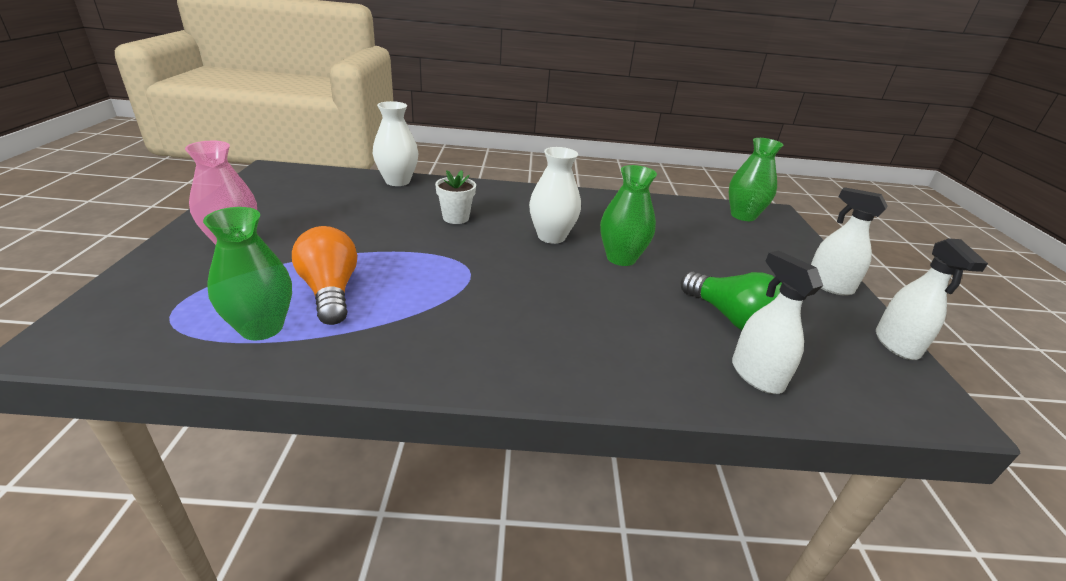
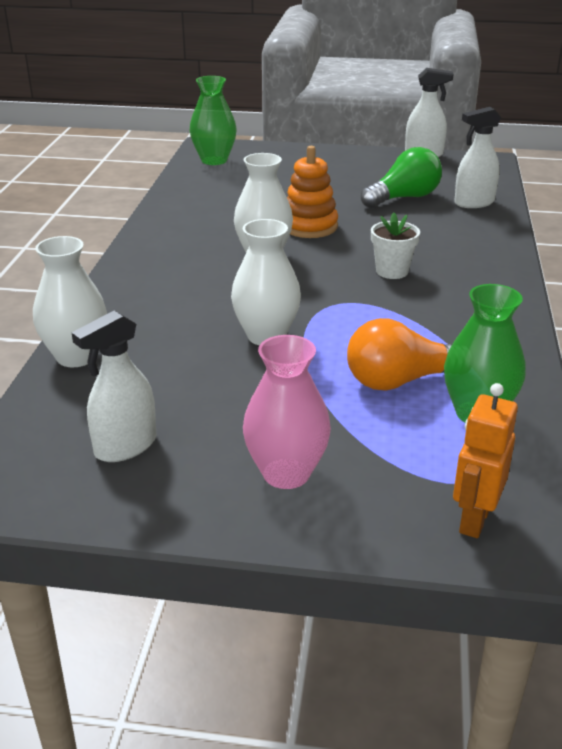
camera: 80 degrees left, 0 degrees up
(122, 311) = (474, 520): none -> orange robot
(414, 237) = (266, 336): none -> white vase
(456, 218) = (212, 310): white flower pot -> white flower pot (392, 271)
(621, 258) = (309, 226): green vase -> orange stacking toy
(828, 285) = (347, 156): white spray bottle -> white spray bottle (125, 446)

